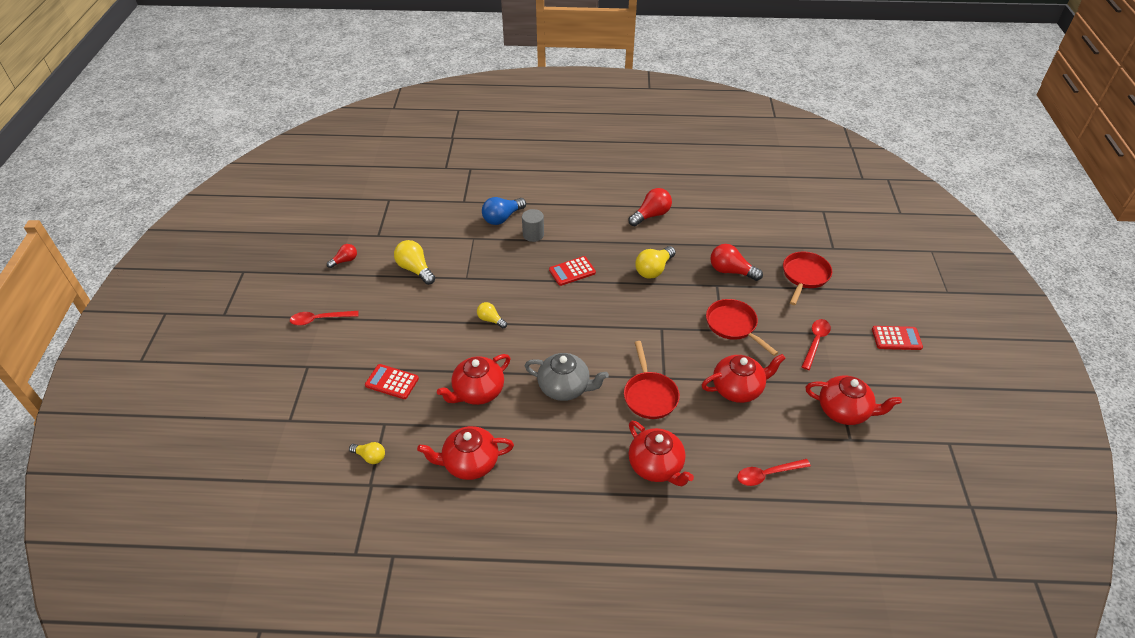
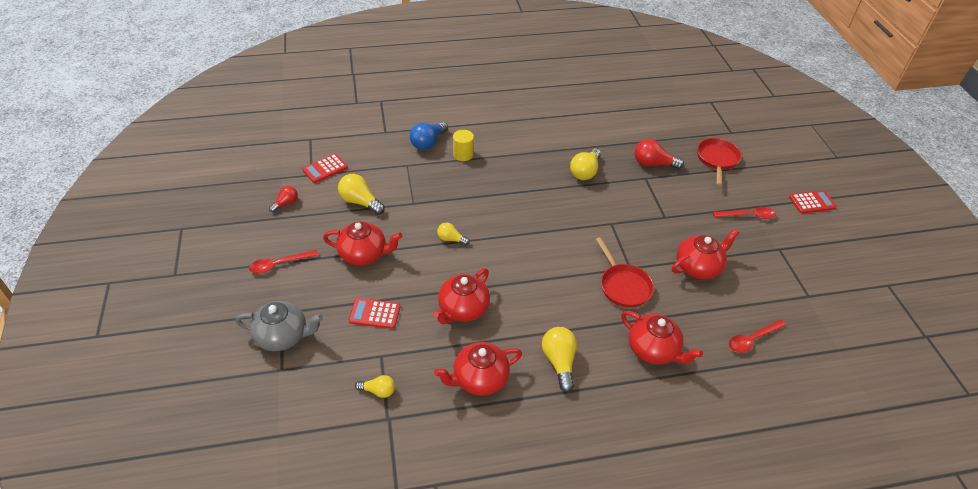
camera: 15 degrees left, 0 degrees up
(533, 234) = (463, 154): grey cylinder -> yellow cylinder
(554, 461) = (559, 362): none -> yellow light bulb
(565, 388) = (544, 292): grey teapot -> grey teapot (283, 336)
(572, 271) = (511, 183): red calculator -> red calculator (325, 169)
(651, 215) = (565, 123): red light bulb -> none
(733, 325) = (673, 211): red pan -> none
(815, 342) = (748, 216): red spoon -> red spoon turned 75 degrees clockwise
(844, 411) = (794, 272): red teapot -> red teapot (364, 254)

